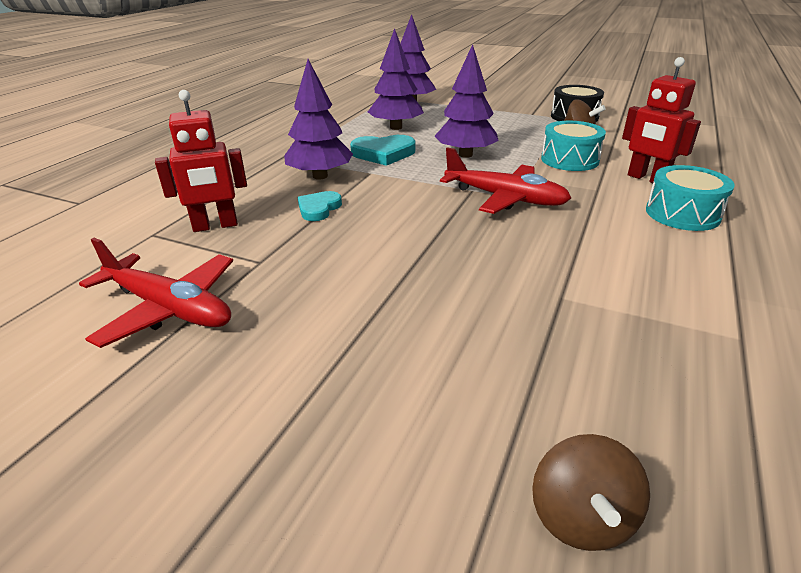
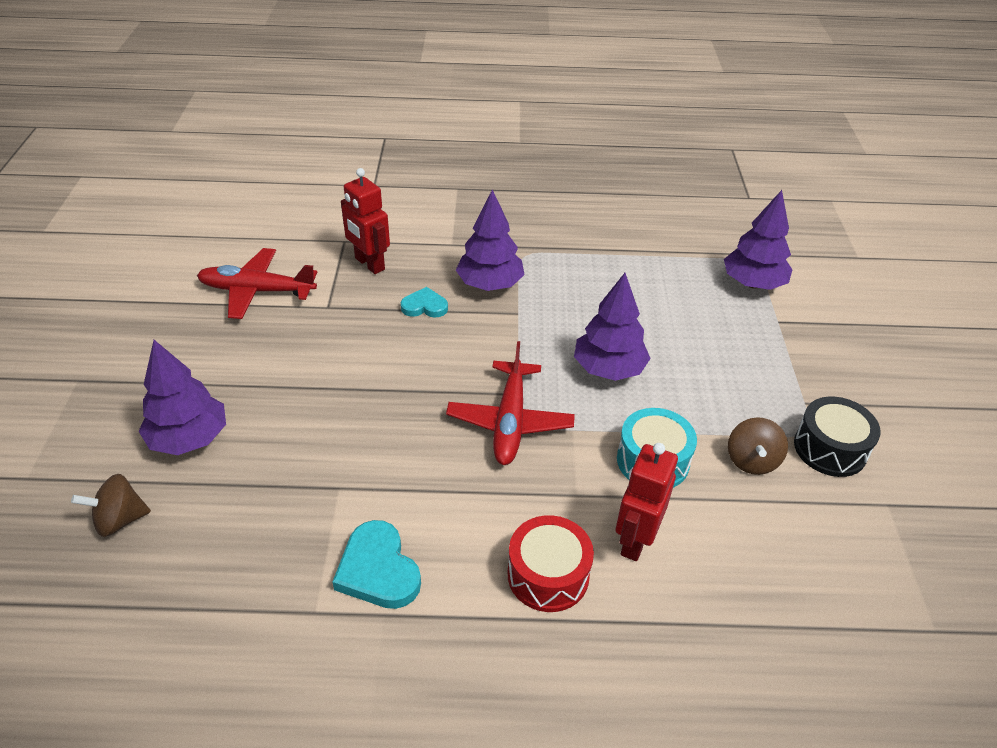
camera: 65 degrees right, 10 degrees up
(169, 308) = (257, 291): red plane -> red plane turned 90 degrees clockwise
(383, 153) = (571, 308): turquoise heart -> turquoise heart (378, 570)
(396, 127) = (654, 295): purple tree -> purple tree (189, 438)
(682, 214) = (548, 575): turquoise drum -> red drum

